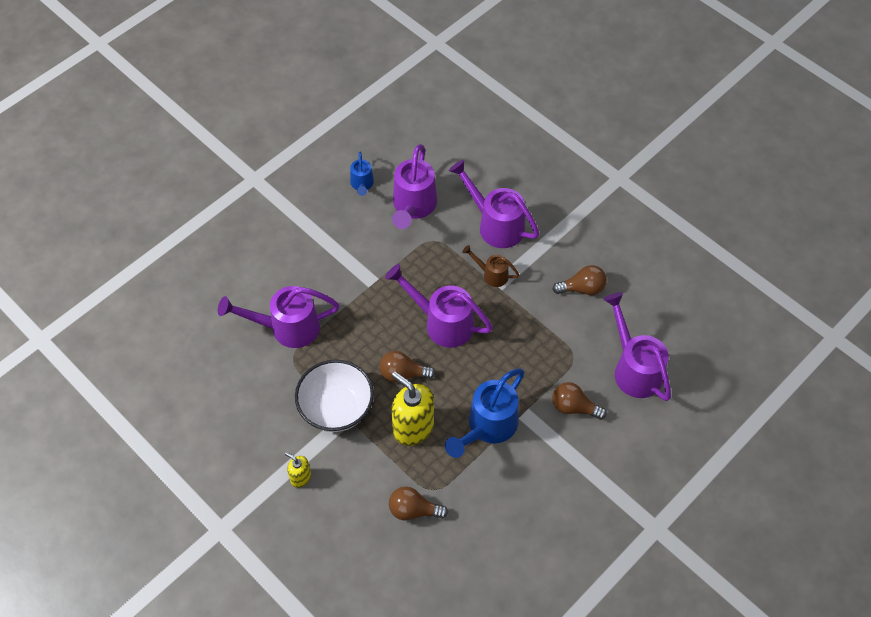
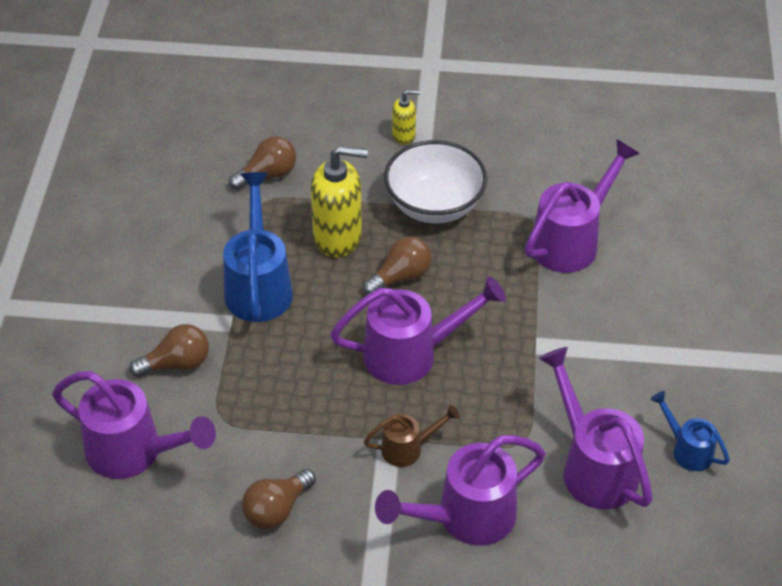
camera: 140 degrees right, 10 degrees down
(495, 225) = (466, 517): purple watering can -> purple watering can turned 150 degrees clockwise

